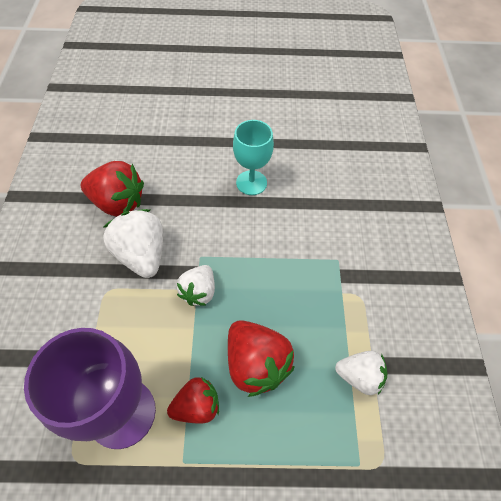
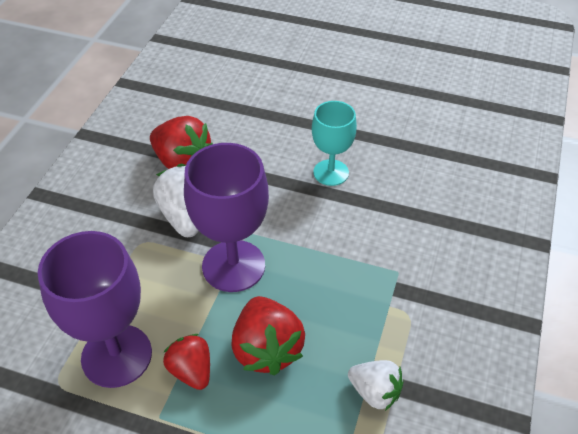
camera: 20 degrees right, 10 degrees down
(196, 406) = (191, 371): red strawberry -> red strawberry turned 120 degrees counterclockwise
(199, 292) = (233, 266): white strawberry -> purple goblet

